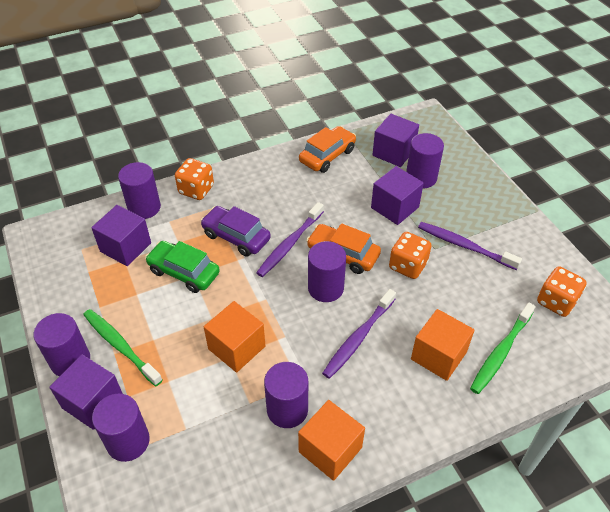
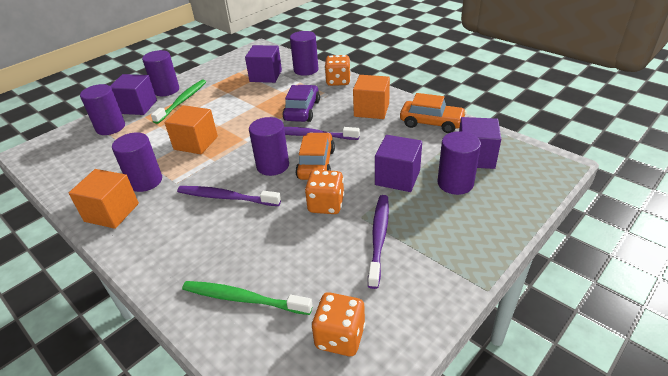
camera: 70 degrees right, 10 degrees down
(184, 272) = (255, 102): green car -> none
(438, 355) = (223, 252): orange cube -> orange cube (371, 110)

